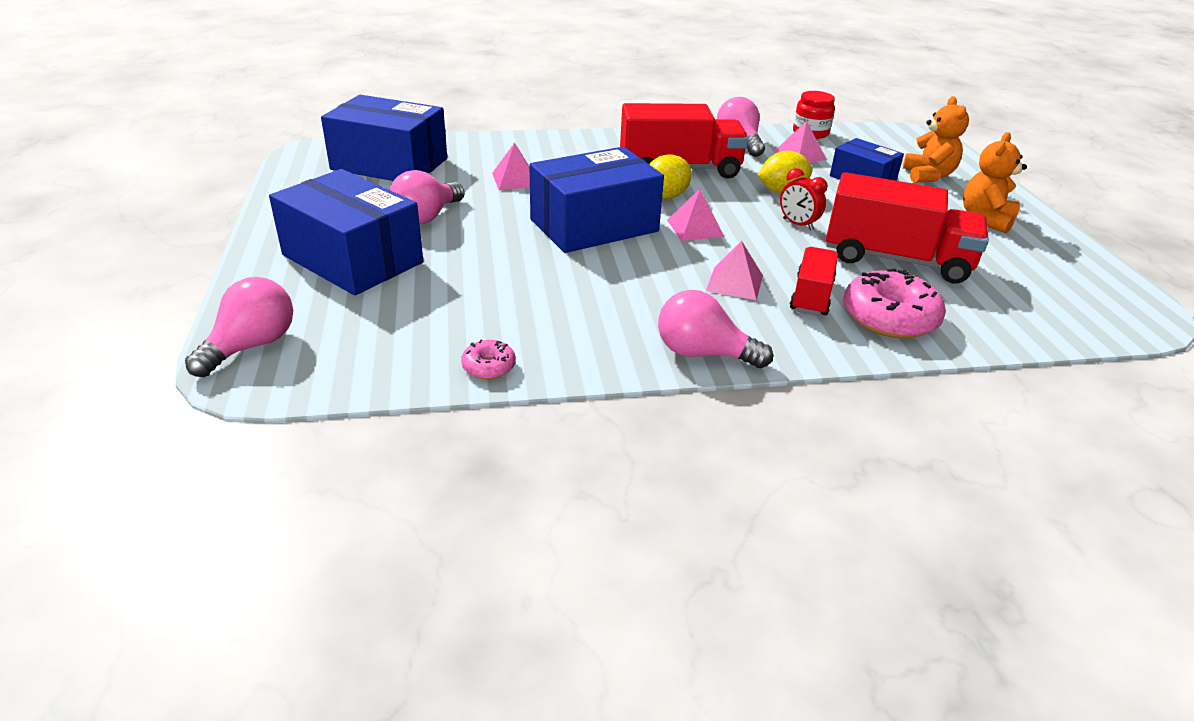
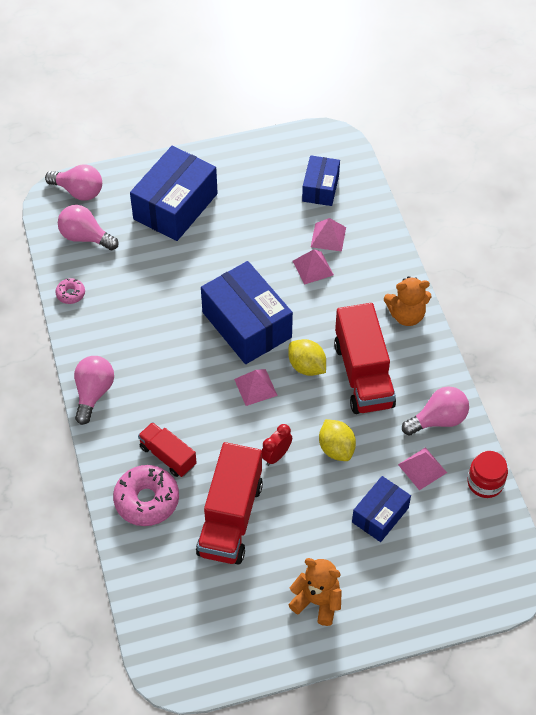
camera: 85 degrees right, 20 degrees up
(389, 164) = (320, 188): blue box -> blue box, size x0.57
(426, 217) = (239, 229): pink light bulb -> pink light bulb (85, 237)
(735, 283) = (179, 411): pink pyramid -> pink pyramid (328, 237)
(811, 296) = (168, 456): red truck -> red truck turned 150 degrees counterclockwise
(928, 176) = (403, 573): orange teddy bear -> orange teddy bear (406, 315)

